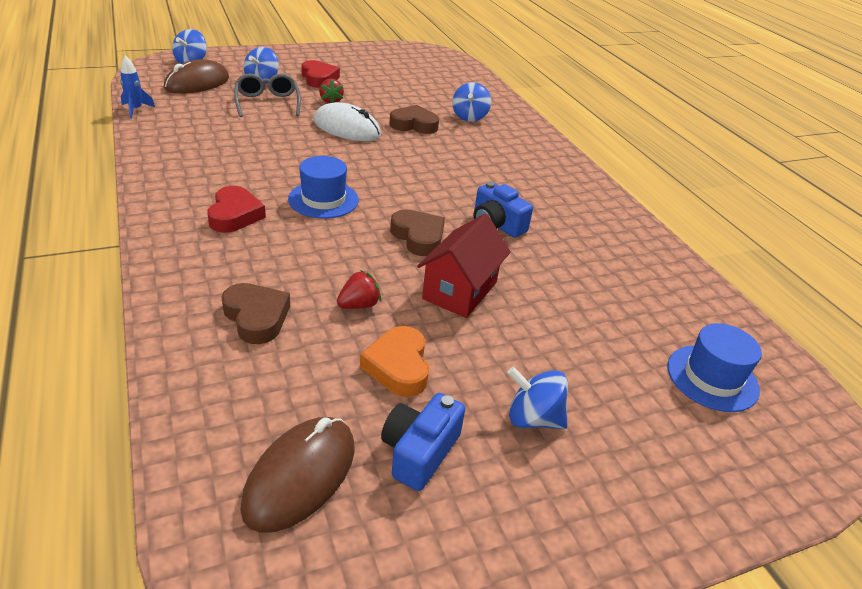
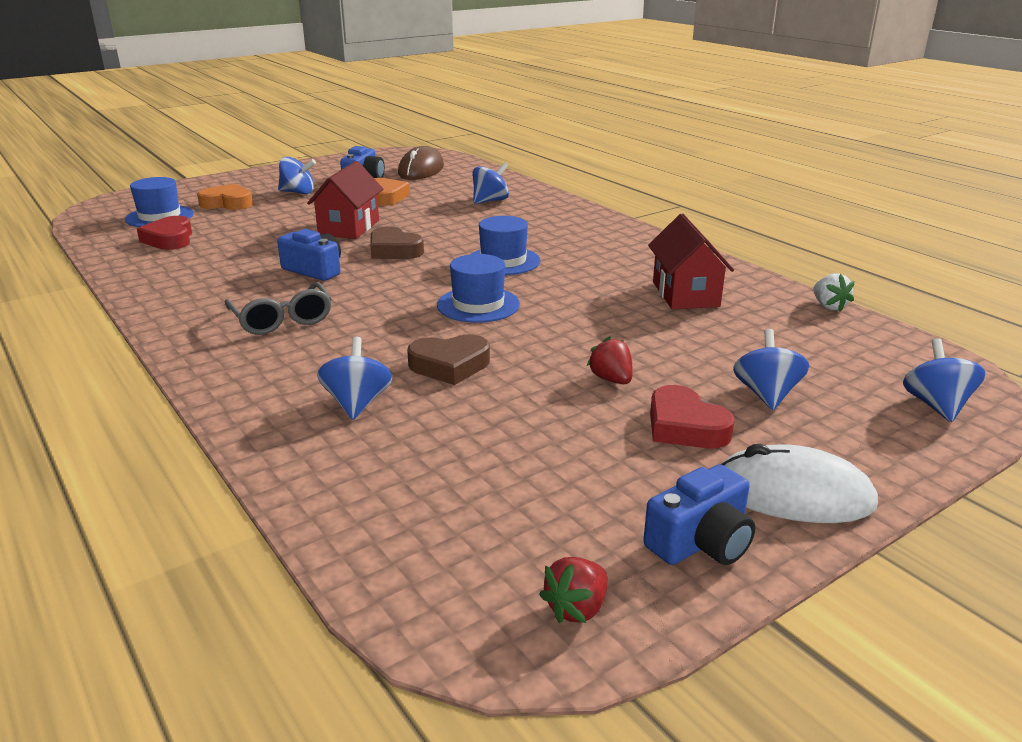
camera: 170 degrees right, 10 degrees down
(136, 110) = (828, 306): blue rocket -> white strawberry
(197, 83) = (843, 363): brown mouse -> none
(216, 137) = (685, 294): none -> red house
(235, 215) = (570, 239): red heart -> red heart (170, 239)
(256, 317) = (490, 201): brown heart -> blue spinning top
(267, 103) = (697, 353): grey glasses -> grey glasses (282, 320)
(347, 128) = (545, 338): white mouse -> white mouse (793, 494)
(354, 54) = (701, 542): none -> blue camera
(359, 305) = (425, 213): red strawberry -> red strawberry (577, 608)
(373, 160) = (478, 305): none -> blue hat
(634, 401) = (227, 203): none -> orange heart

